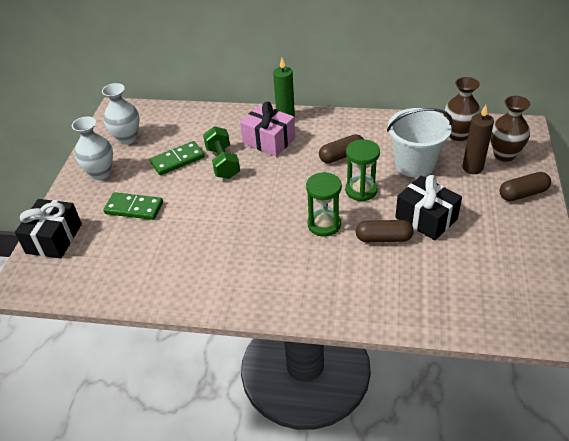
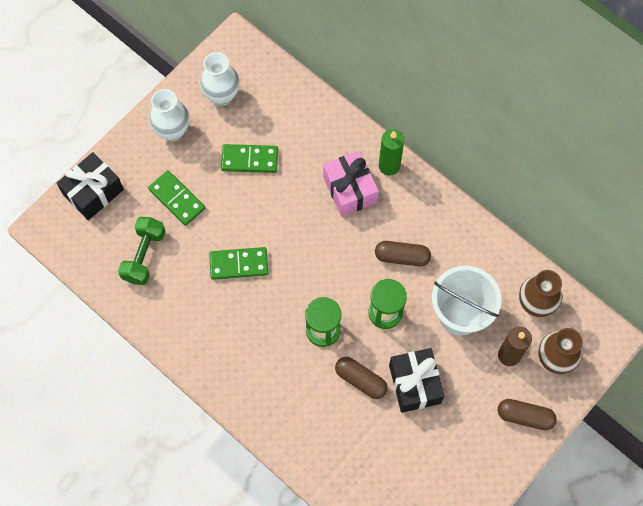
camera: 30 degrees right, 25 degrees up
(219, 221) = (239, 264): none -> green domino
(222, 163) = (288, 191): green dumbbell -> green dumbbell (144, 256)

